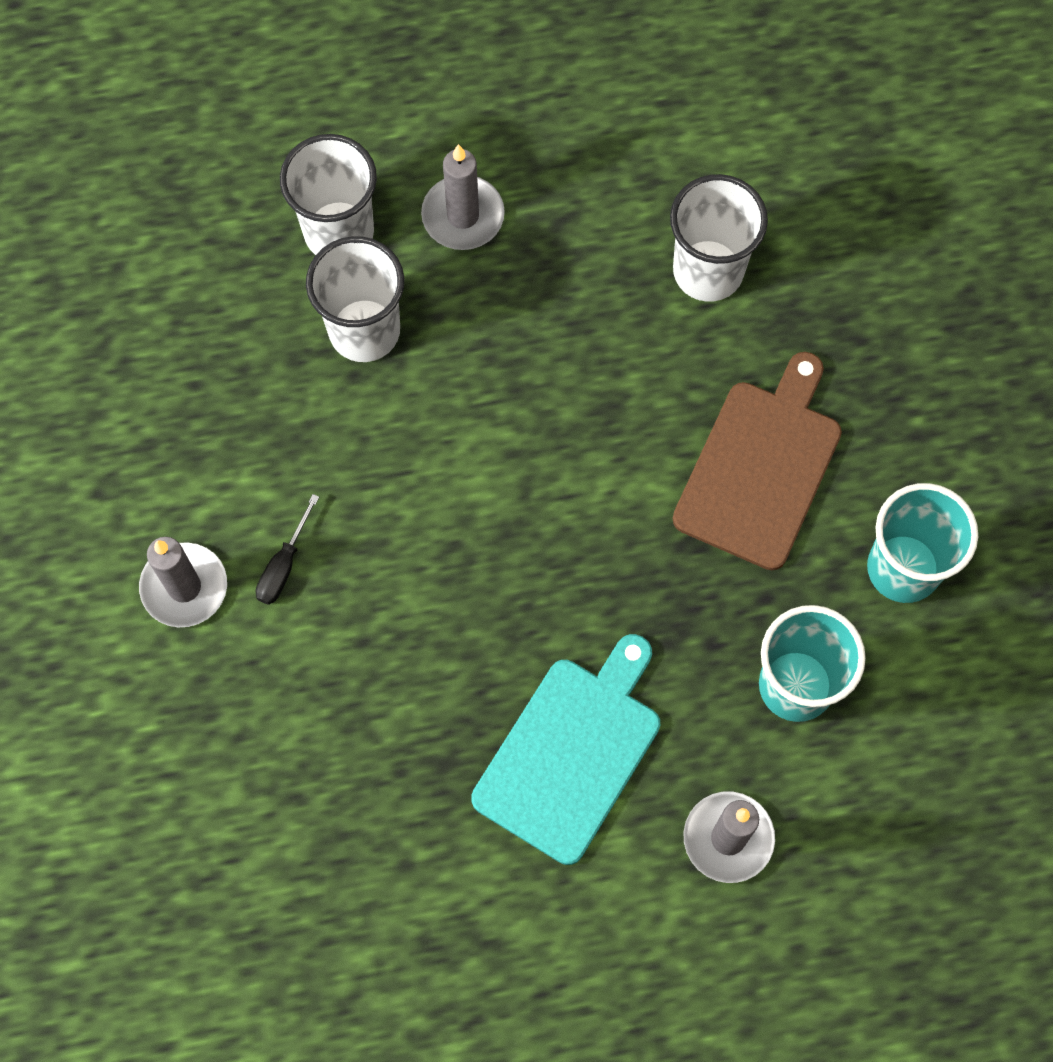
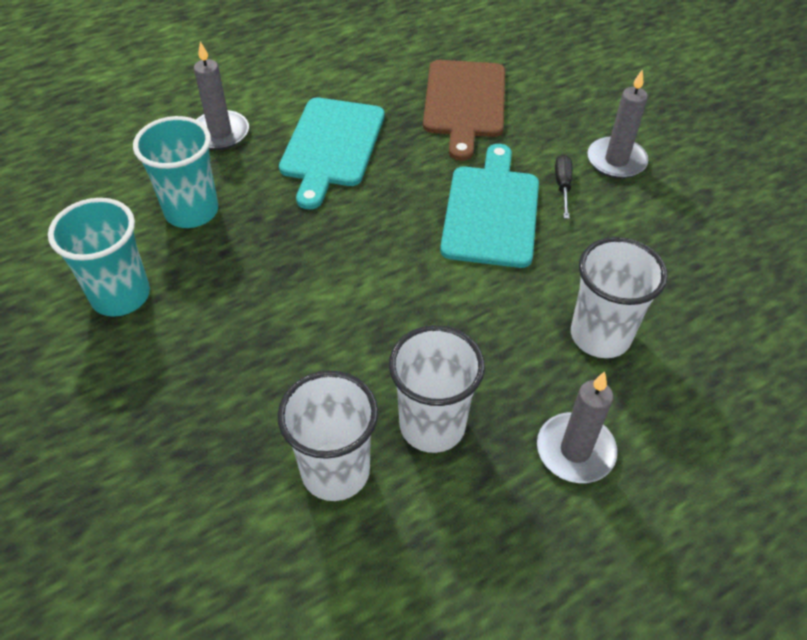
camera: 160 degrees right, 20 degrees down
(339, 232) = (669, 403): white cup -> white cup (432, 425)
(400, 552) = (491, 211): none -> turquoise cutting board
(760, 468) = (247, 330): brown cutting board -> brown cutting board (464, 103)

